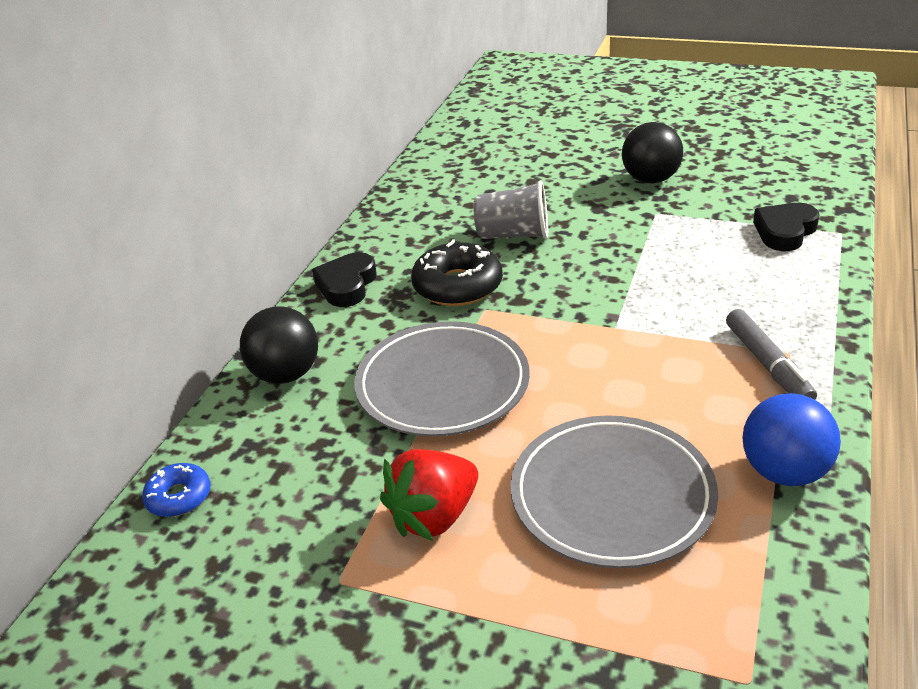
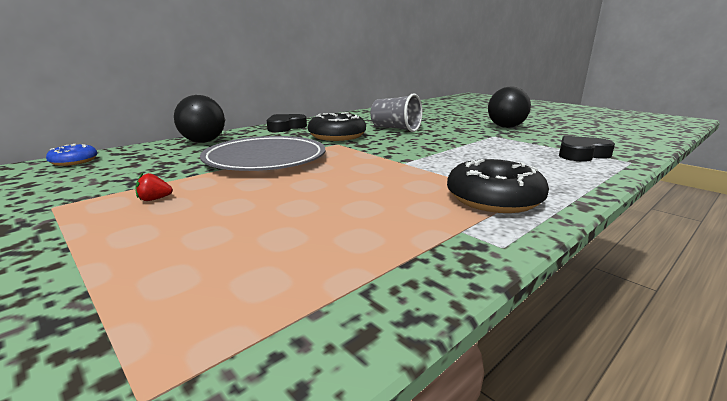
camera: 25 degrees right, 15 degrees down
(434, 516) = (154, 199): red strawberry -> red strawberry, size x0.41
(612, 496) = (272, 224): grey plate -> none
(767, 365) = (494, 199): grey marker -> black donut
(784, 472) = (430, 254): blue ball -> none

